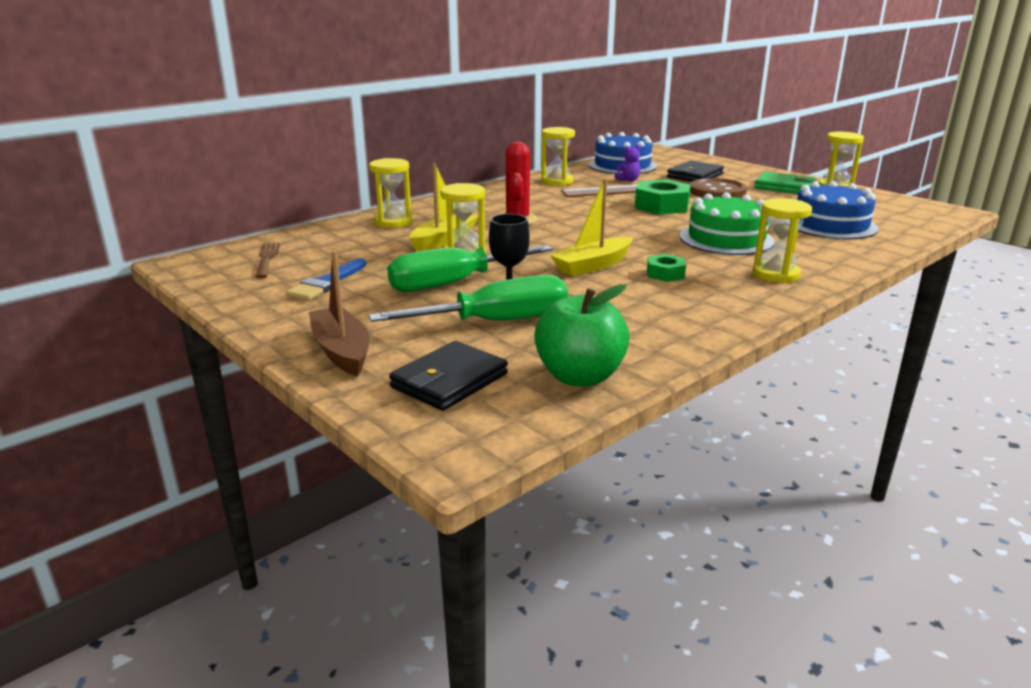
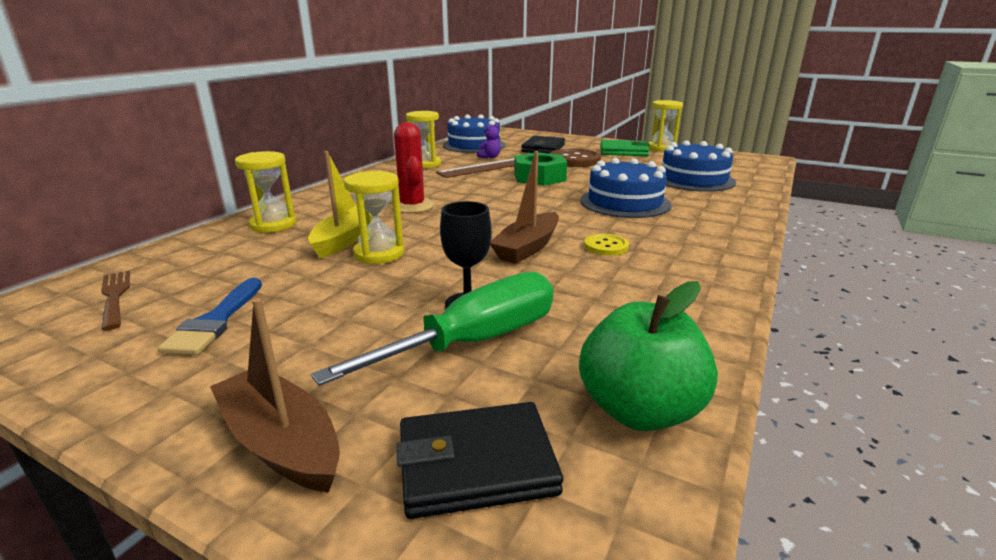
camera: 20 degrees left, 0 degrees up
(449, 381) = (476, 464): black wallet -> black wallet turned 60 degrees clockwise
(453, 283) = (387, 294): green screwdriver -> none
(593, 265) = (527, 247): yellow boat -> brown boat
(665, 274) = (606, 246): green nut -> yellow button
(726, 239) = (624, 202): green cake -> blue cake
(775, 274) = (702, 232): yellow hourglass -> none

